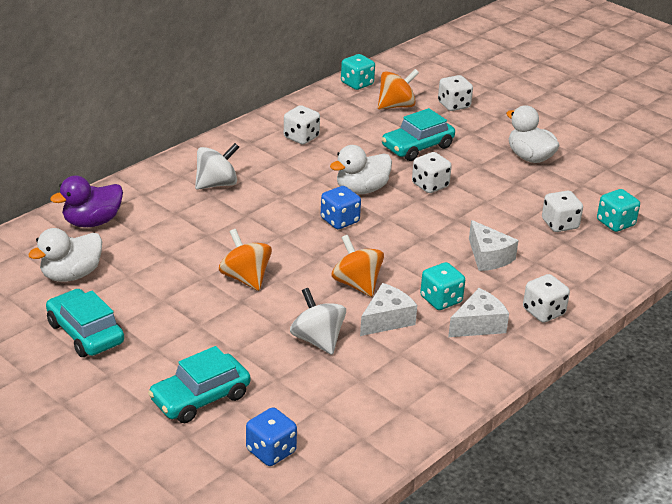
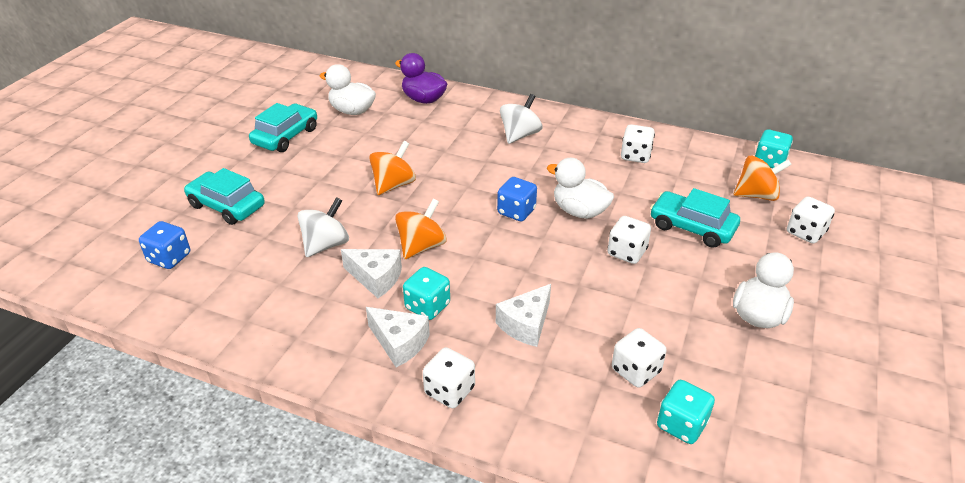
camera: 70 degrees right, 5 degrees up
(217, 184) = (520, 135): white spinning top -> white spinning top turned 90 degrees counterclockwise
(396, 106) = (756, 195): orange spinning top -> orange spinning top turned 45 degrees counterclockwise

